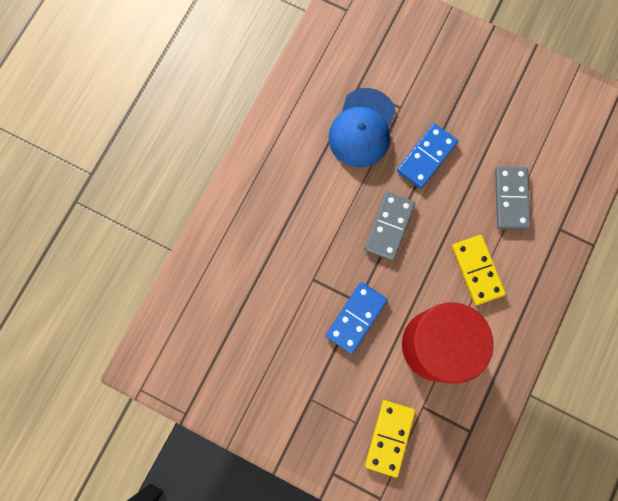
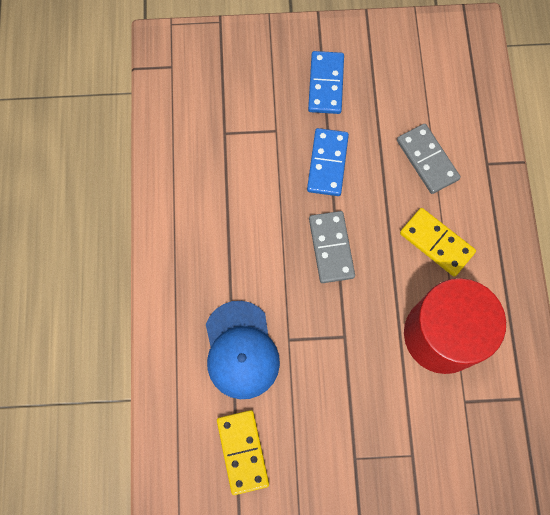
camera: 30 degrees left, 5 degrees down
(356, 318) = (351, 353): blue domino -> blue domino (325, 84)
(362, 128) = (251, 169): blue cap -> blue cap (241, 350)
(389, 437) = (451, 450): yellow domino -> yellow domino (242, 452)

